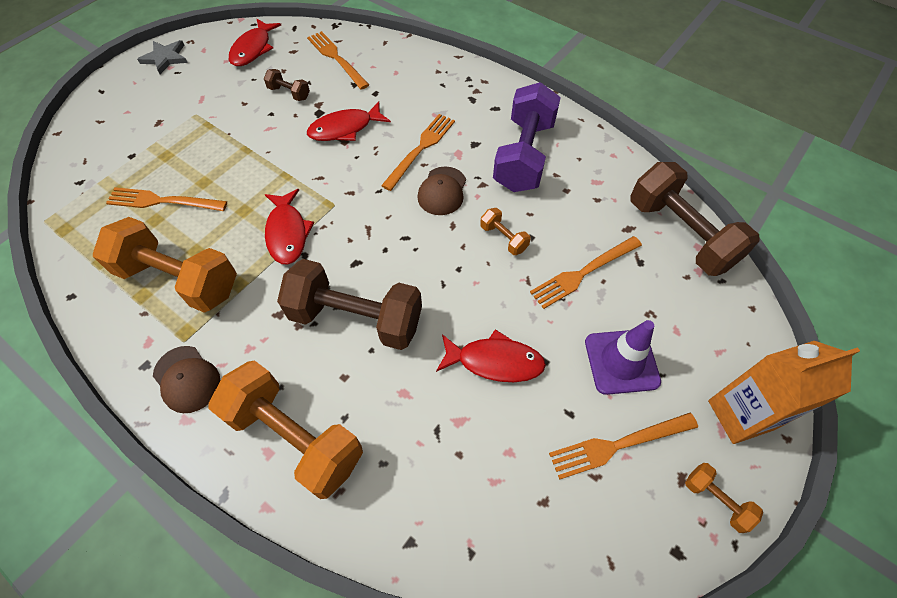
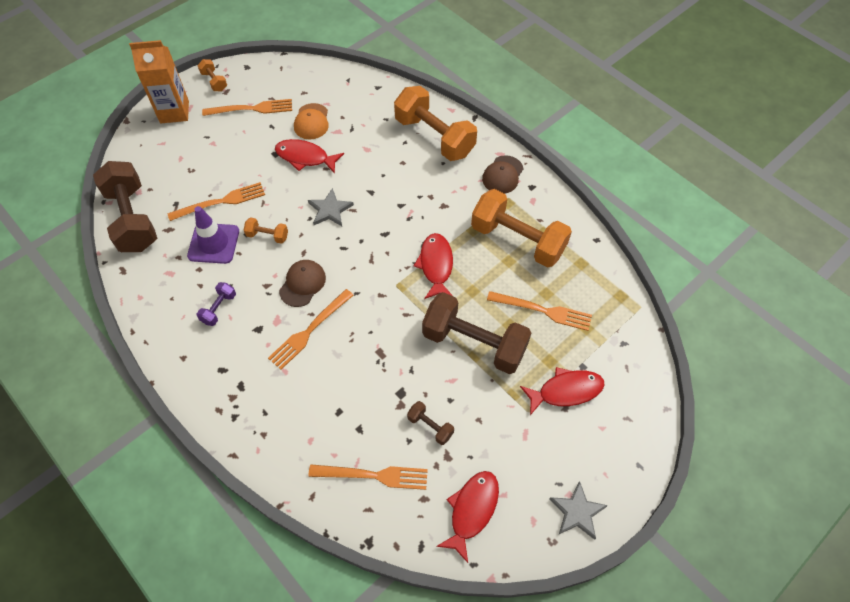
camera: 170 degrees left, 0 degrees up
(187, 379) = (502, 175): brown cap -> brown cap turned 120 degrees counterclockwise
(336, 58) = (373, 475): orange fork -> orange fork turned 60 degrees counterclockwise
(345, 128) = (377, 367): red fish -> red fish (566, 391)
(356, 318) = (390, 195): brown dumbbell -> brown dumbbell (474, 343)
(435, 284) = (330, 210): none -> grey star
(503, 238) = (267, 236): orange dumbbell -> orange dumbbell turned 45 degrees counterclockwise
(507, 434) = (311, 121): none -> orange cap
(524, 155) = (219, 308): purple dumbbell -> purple dumbbell, size x0.44
(621, 361) = (226, 146): purple traffic cone -> purple traffic cone (213, 243)

